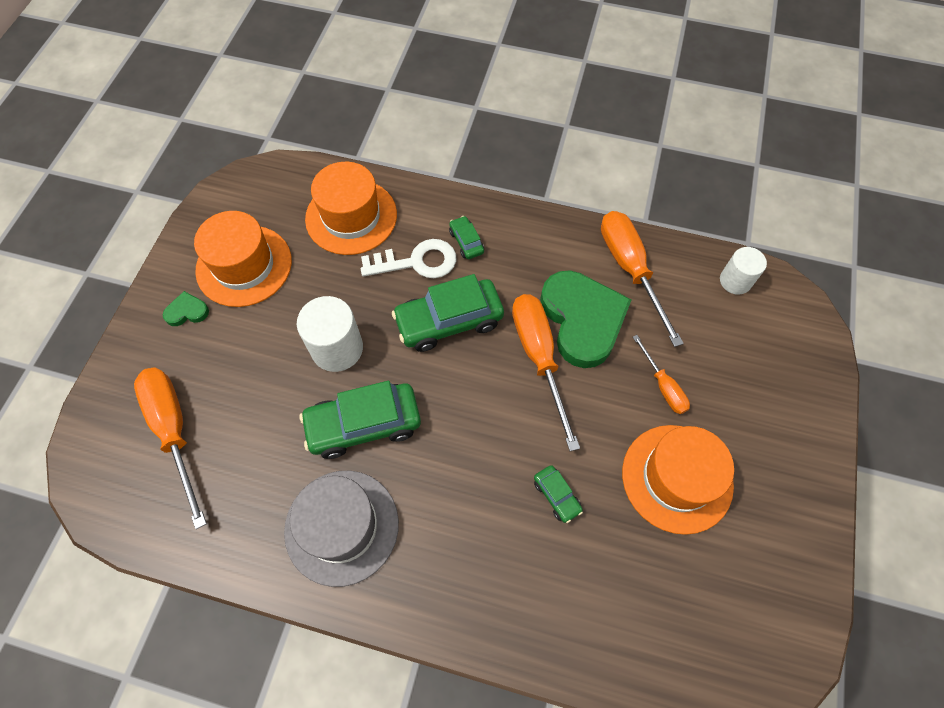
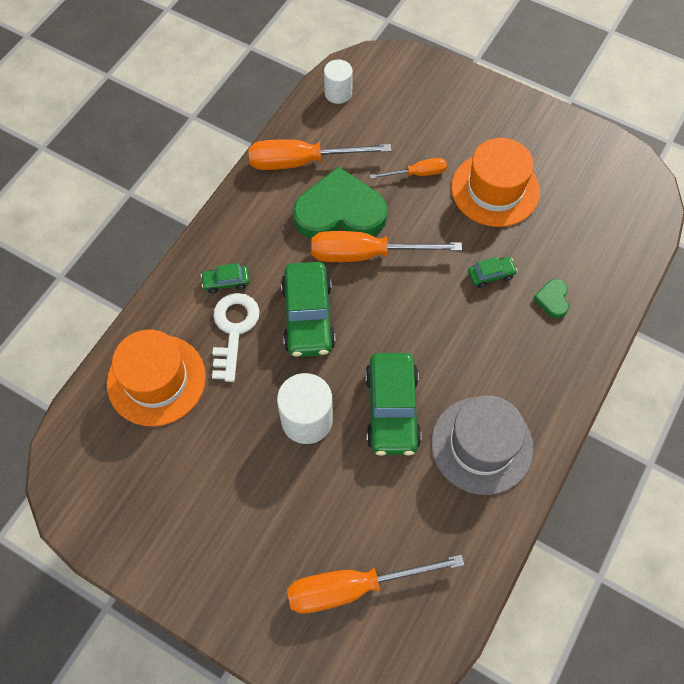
camera: 75 degrees left, 0 degrees up
(187, 311) = (217, 563): green heart -> green heart (552, 299)
(244, 265) = (179, 497): orange hat -> none

